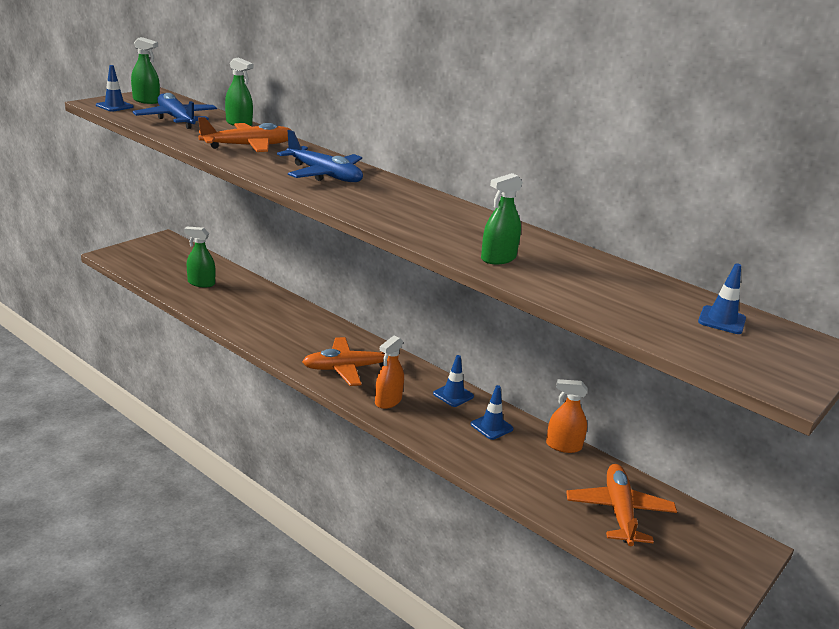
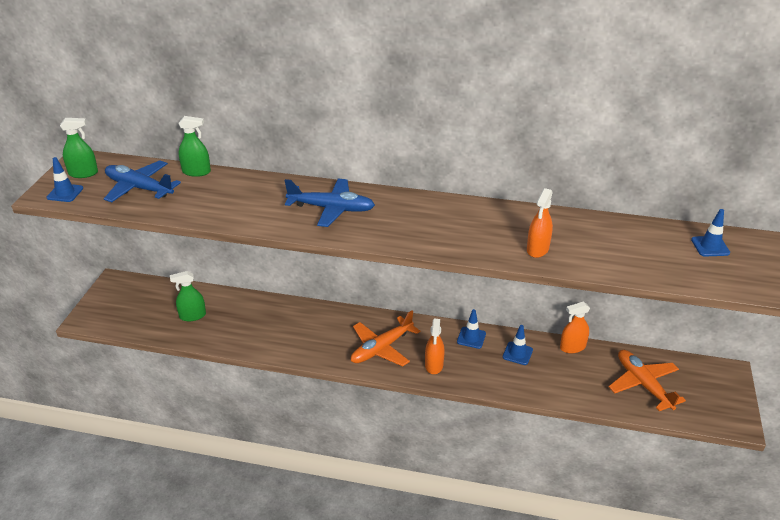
camera: 25 degrees left, 10 degrees up
(249, 146) = (237, 199): orange plane -> none
(498, 258) = (537, 249): green spray bottle -> orange spray bottle

